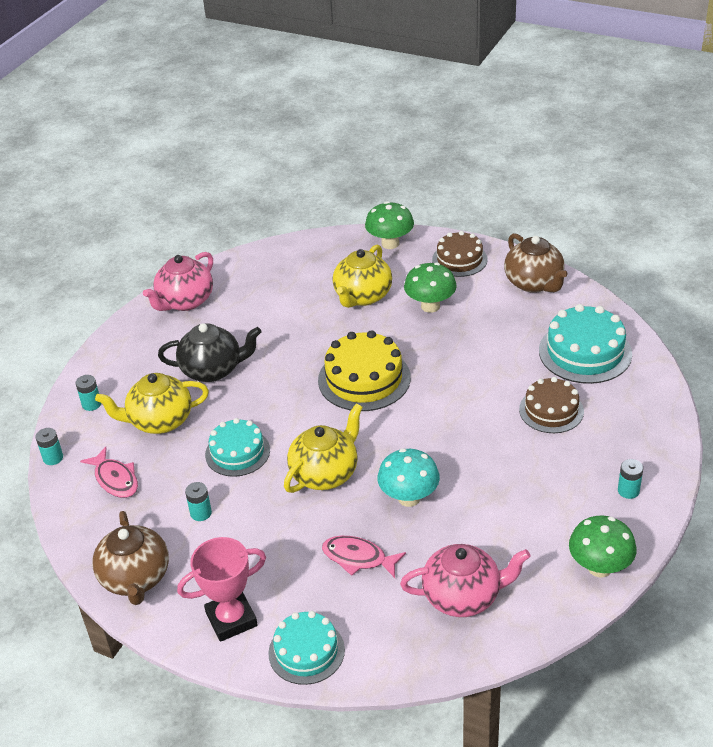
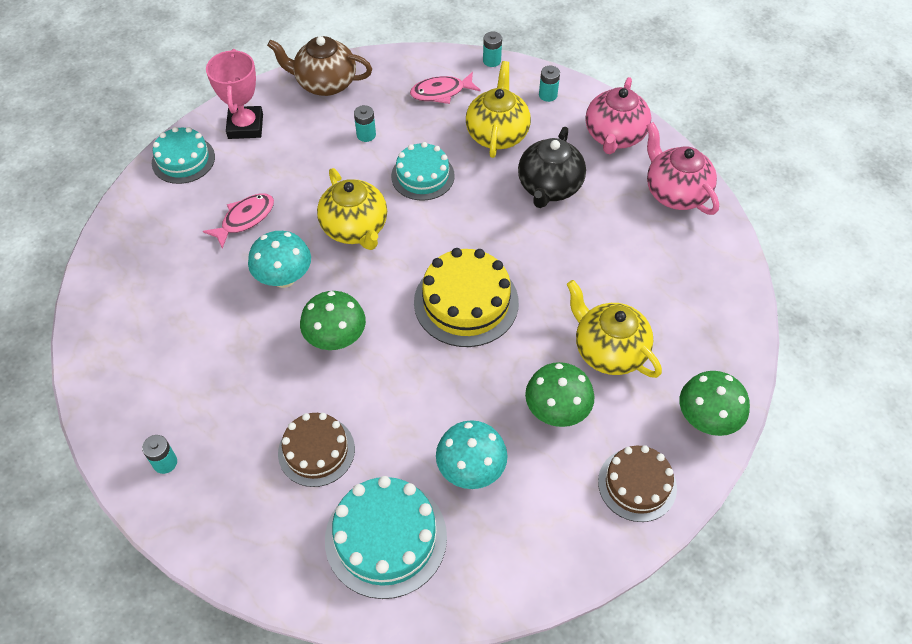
camera: 110 degrees right, 15 degrees up
(463, 596) = (153, 274): pink teapot -> pink teapot (614, 136)
(505, 330) = (471, 470): none -> turquoise mushroom
(534, 283) = (545, 550): brown teapot -> none
(599, 567) = (103, 387): green mushroom -> green mushroom (336, 339)

